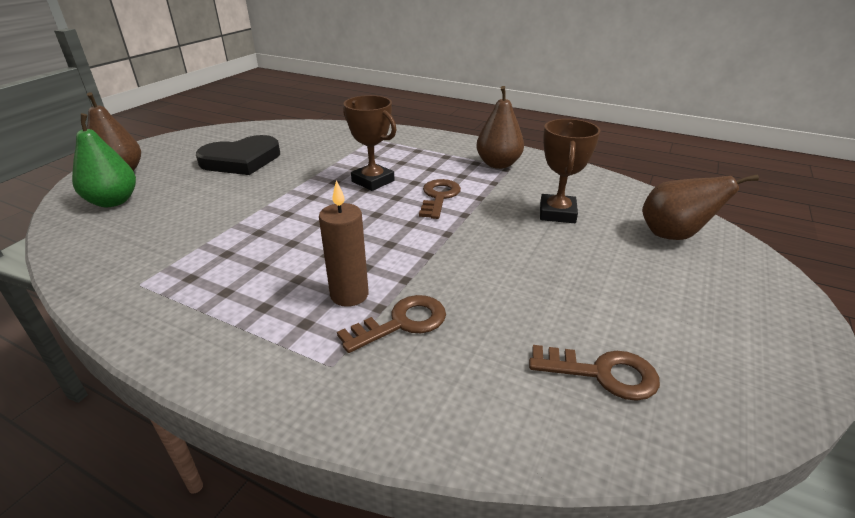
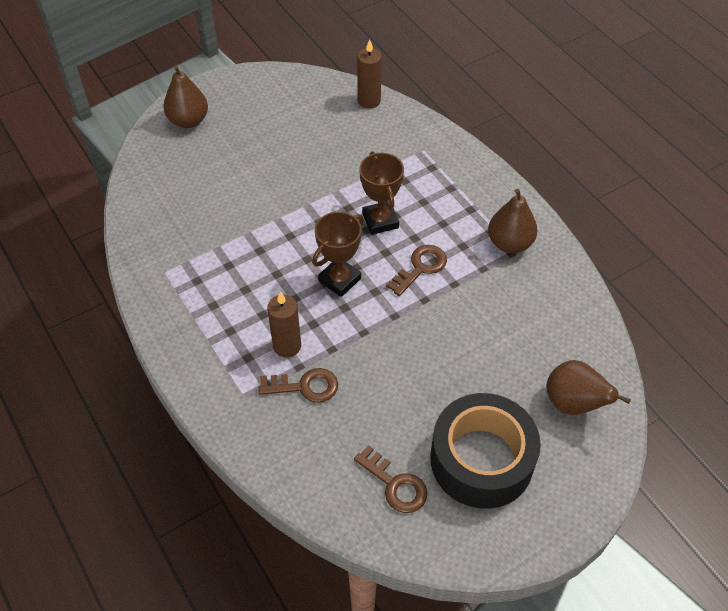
camera: 30 degrees right, 20 degrees up
(113, 201) = (173, 163): green pear -> none
(241, 160) = (288, 140): black heart -> none
(303, 127) = (369, 101): none -> brown candle
(557, 213) = (502, 333): brown trophy -> brown trophy (339, 280)
(657, 308) = (481, 460): none -> black tape

